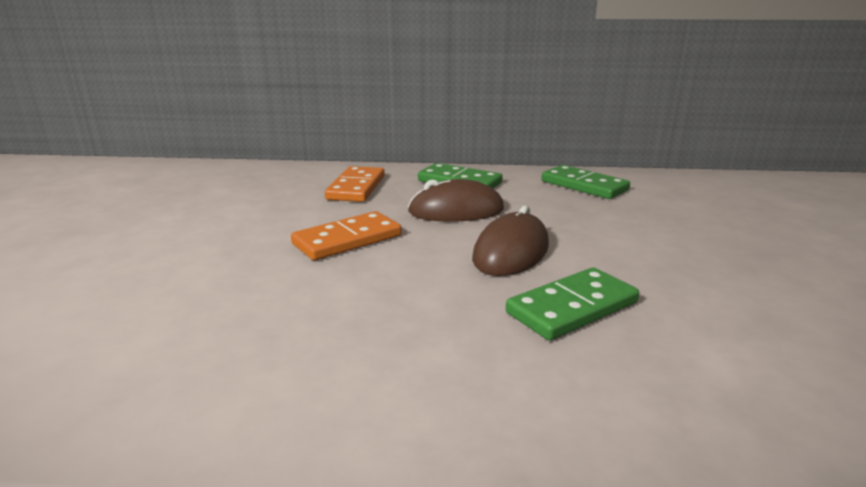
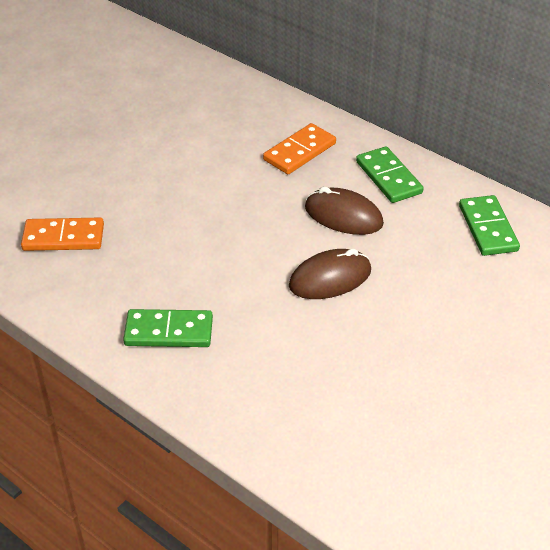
camera: 35 degrees right, 20 degrees up
(347, 240) = (239, 216): orange domino -> orange domino (63, 237)
(572, 308) = (308, 341): green domino -> green domino (169, 332)

